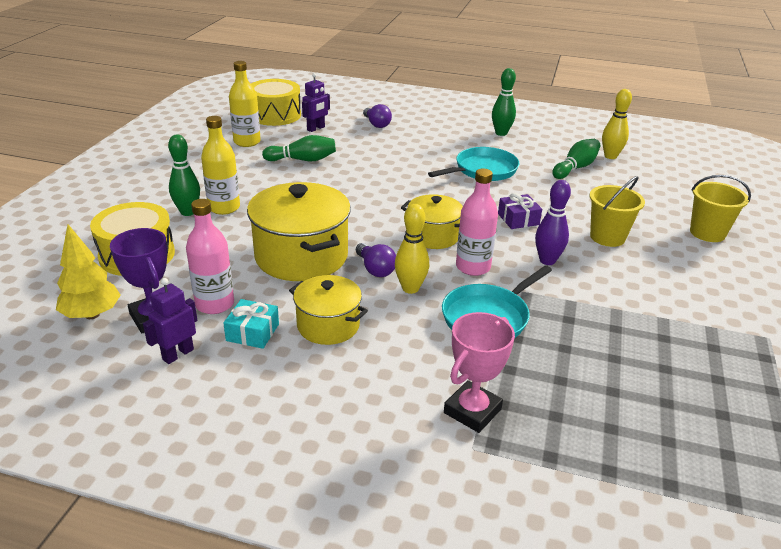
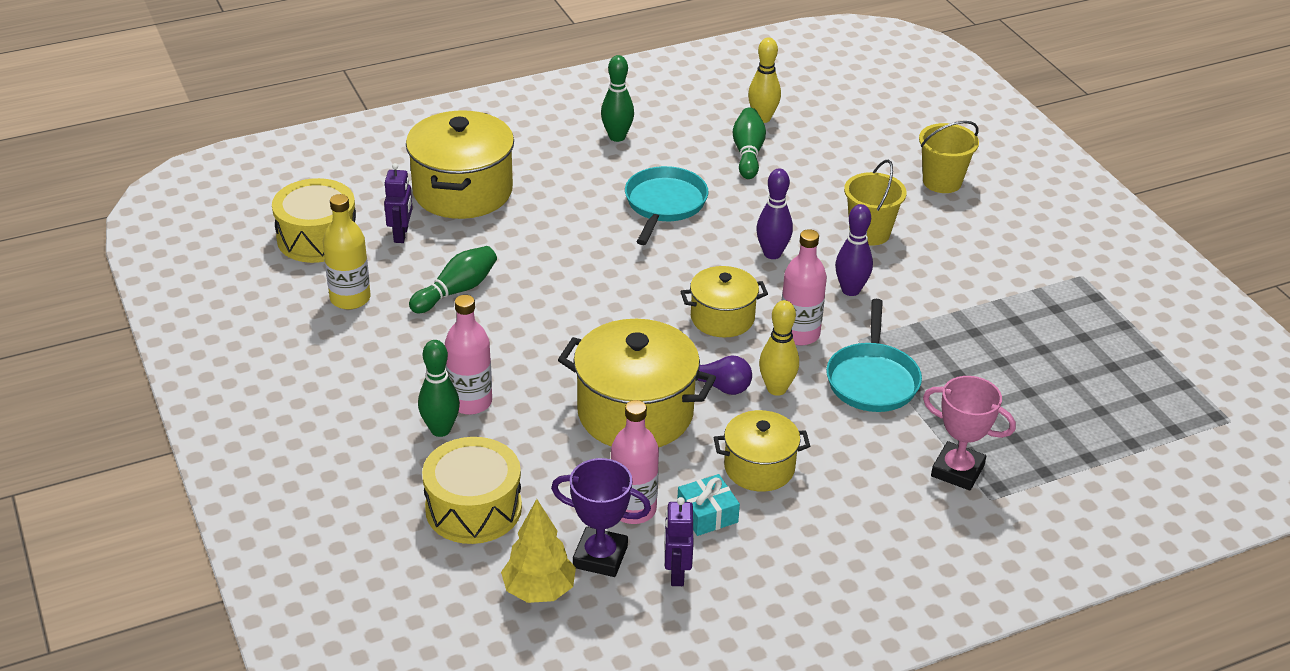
camera: 40 degrees left, 5 degrees up
(224, 208) = (470, 402): yellow bottle -> pink bottle
(376, 124) = (462, 191): purple light bulb -> yellow pot
(472, 411) = (957, 471): pink trophy -> pink trophy turned 60 degrees counterclockwise
(518, 219) = (772, 254): purple gift -> purple bowling pin

